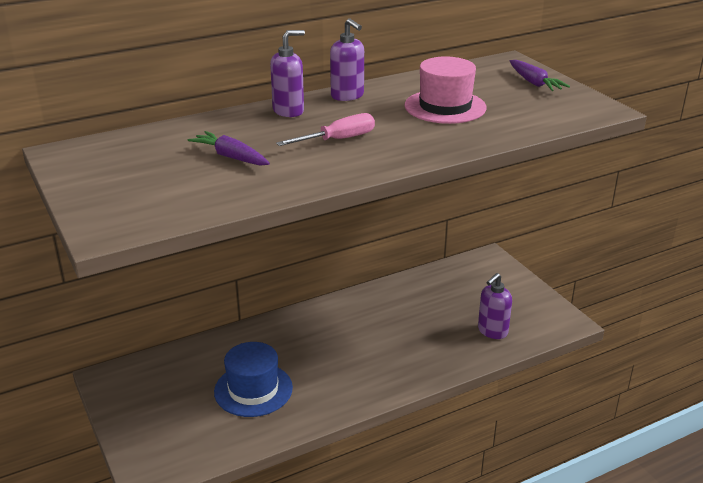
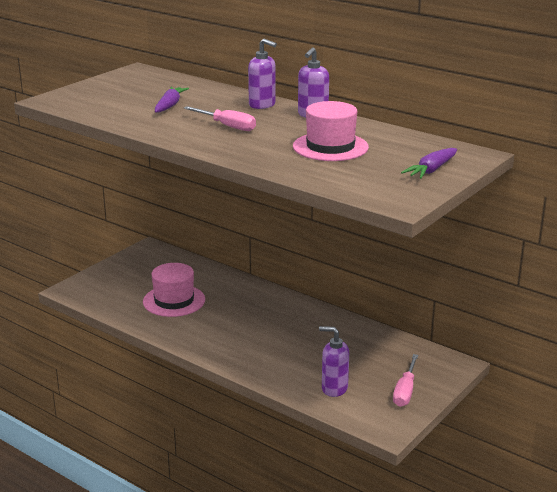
camera: 65 degrees right, 5 degrees down
(253, 390) = (174, 301): blue hat -> pink hat
(516, 295) = (405, 391): none -> pink screwdriver

